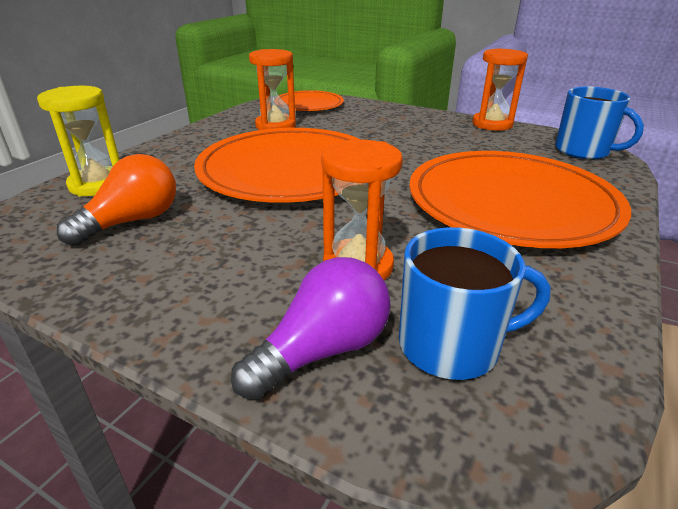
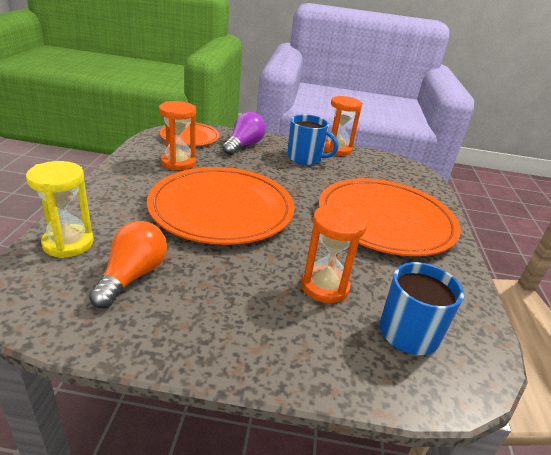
camera: 25 degrees left, 0 degrees up
(322, 350) = (344, 353): purple light bulb -> purple light bulb (244, 145)
(583, 151) = (404, 170): blue mug -> blue mug (305, 158)

